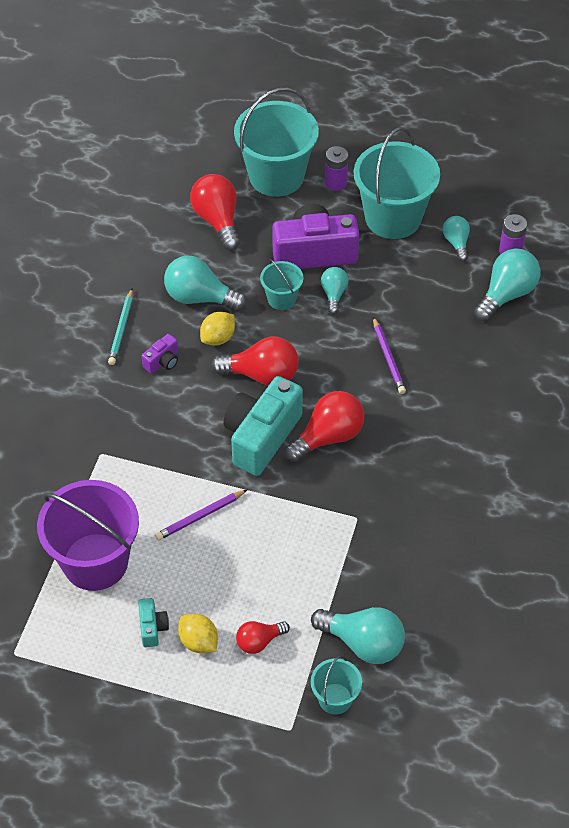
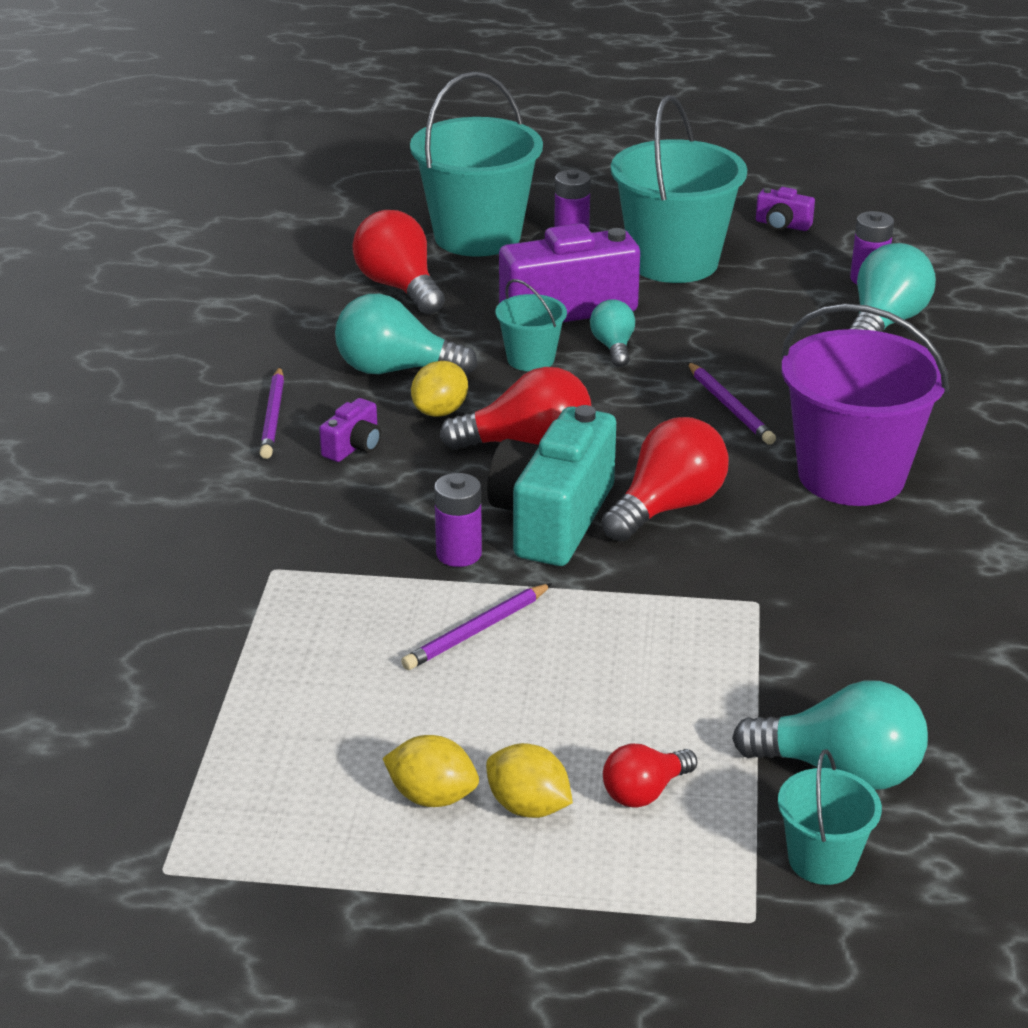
camera: 10 degrees left, 20 degrees down
(95, 562) = (297, 714): purple bucket -> purple bucket (851, 475)
(121, 329) = (273, 417): turquoise pencil -> purple pencil
(152, 627) = (432, 797): turquoise camera -> yellow lemon
(203, 457) = (459, 554): none -> purple battery
(456, 243) = (782, 278): turquoise light bulb -> none
(473, 189) = (782, 225): none -> purple camera

